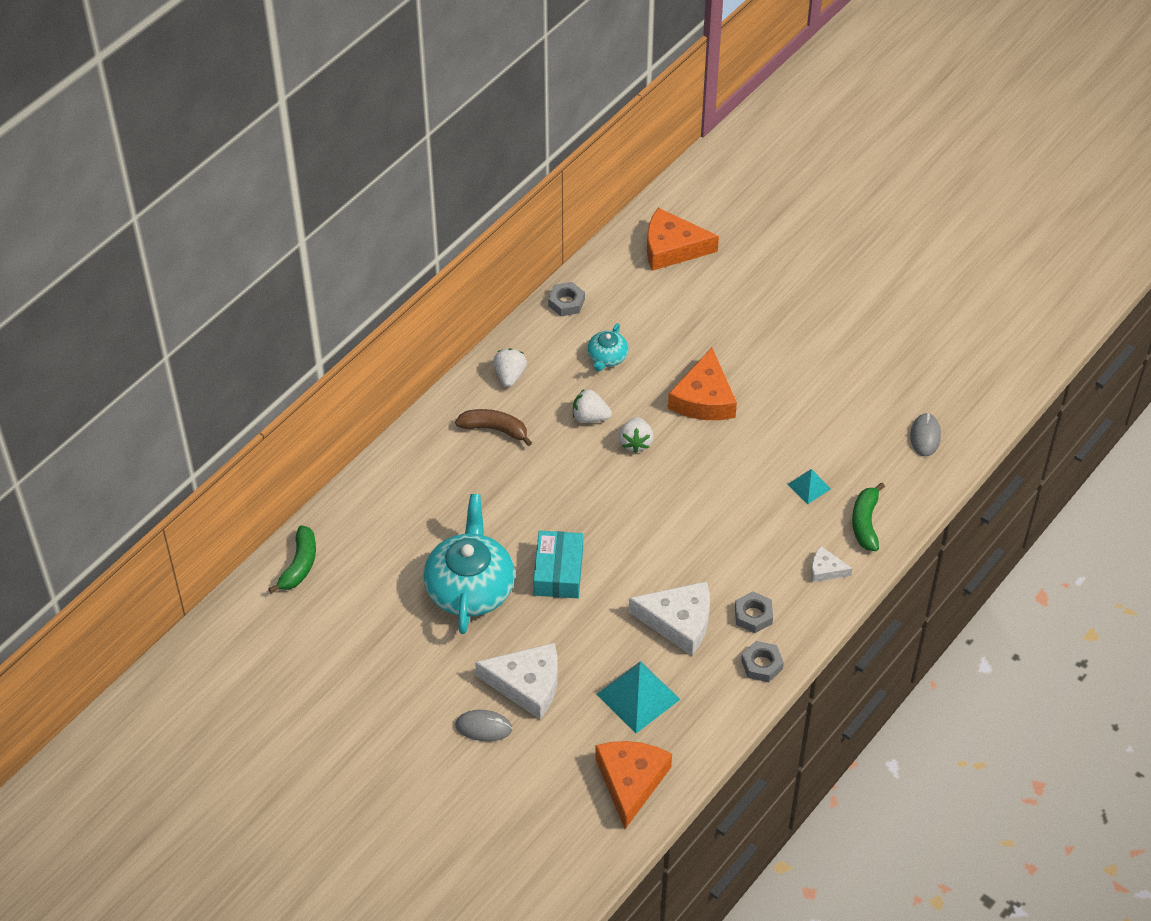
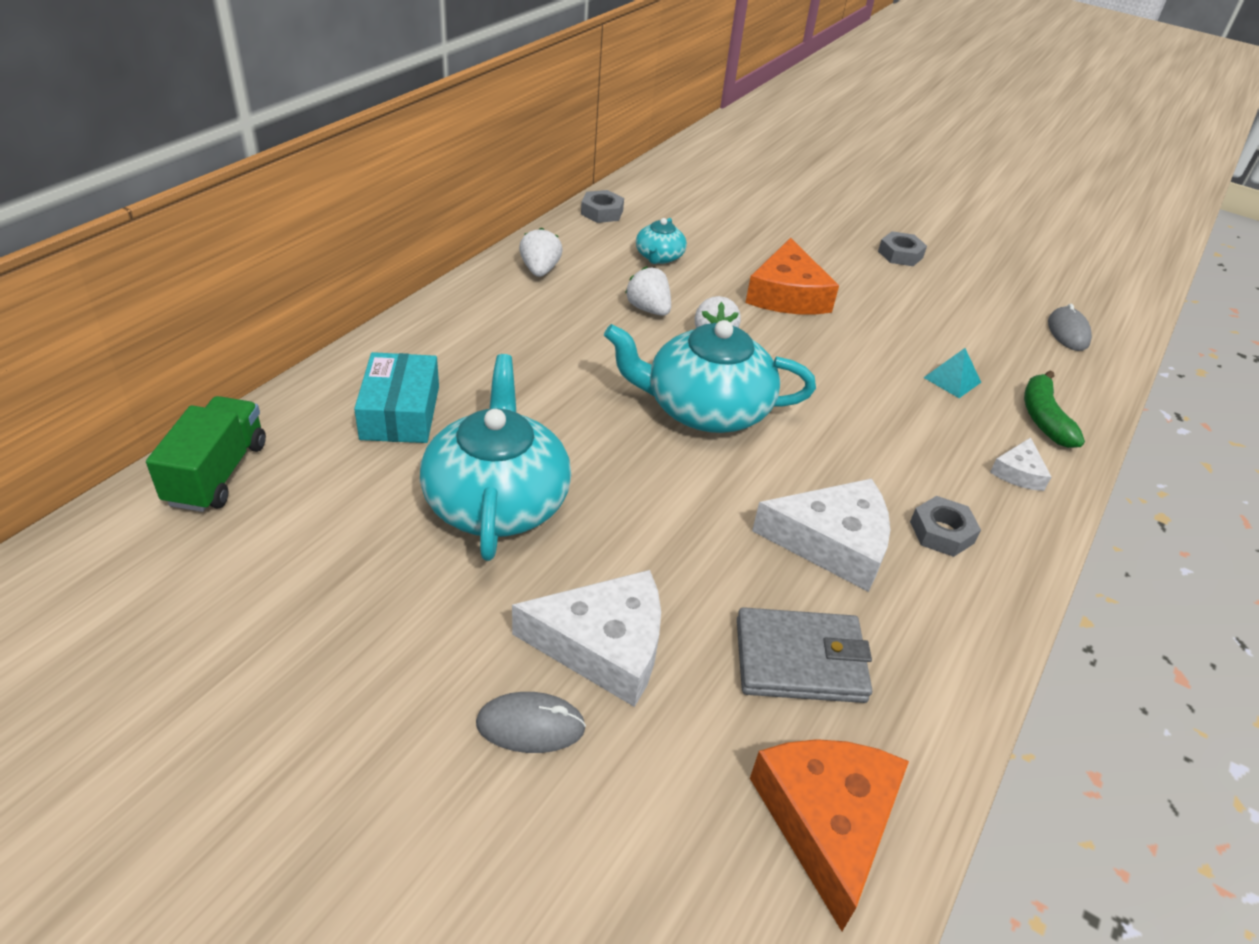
camera: 10 degrees left, 10 degrees down
(299, 565) = (217, 473): green banana -> green truck
(494, 429) = (524, 319): brown banana -> none
(558, 572) = (633, 478): turquoise box -> turquoise box (400, 412)
(590, 417) = (648, 309): white strawberry -> white strawberry turned 45 degrees clockwise
(616, 514) = (705, 409): none -> turquoise teapot
(638, 697) = (800, 660): turquoise pyramid -> grey wallet
(672, 248) = (713, 176): orange cheese -> none
(761, 665) = (983, 602): grey nut -> grey nut (900, 254)
(825, 570) = (1018, 472): white cheese -> white cheese turned 75 degrees counterclockwise

